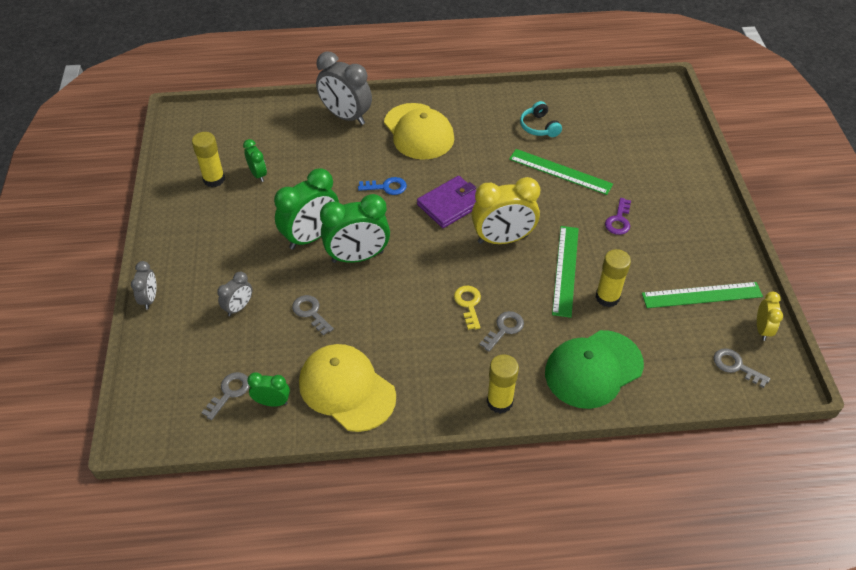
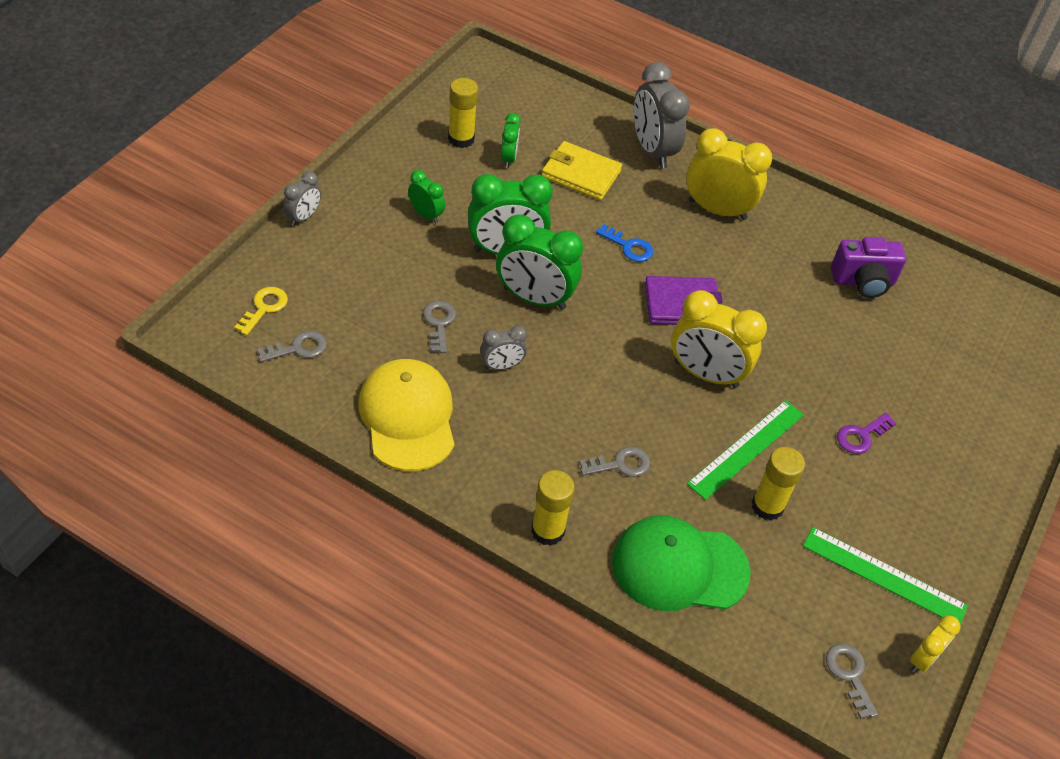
camera: 30 degrees right, 0 degrees up
(239, 307) = (376, 275): grey clock -> grey clock (501, 366)
(272, 402) = (328, 382): green clock -> green clock (426, 215)
(314, 157) = (580, 174): none -> yellow wallet
(418, 132) = (717, 210): yellow cap -> yellow clock
(468, 304) = (606, 416): yellow key -> yellow key (264, 308)
(539, 127) = (863, 282): turquoise headphones -> purple camera
(560, 171) = (841, 343): green ruler -> none

